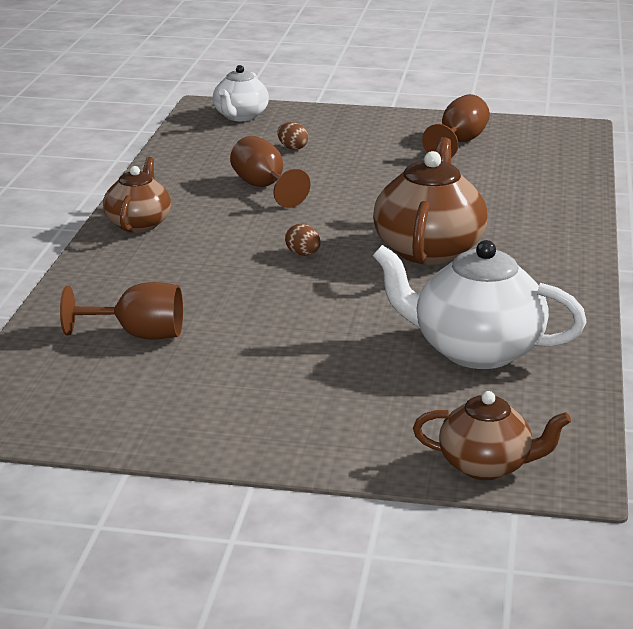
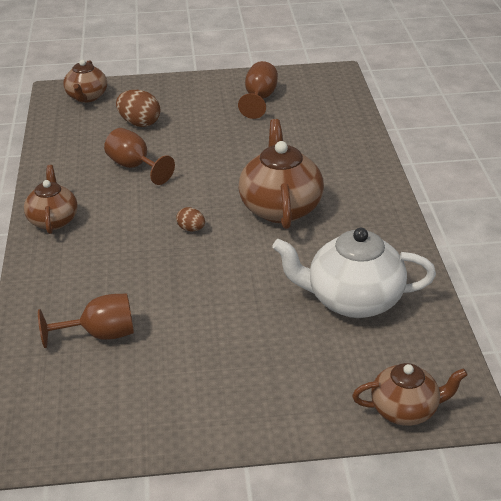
camera: 15 degrees left, 10 degrees up
(240, 116) = (87, 97): white teapot -> brown teapot
(292, 148) = (139, 123): brown egg -> brown egg, size x1.76

